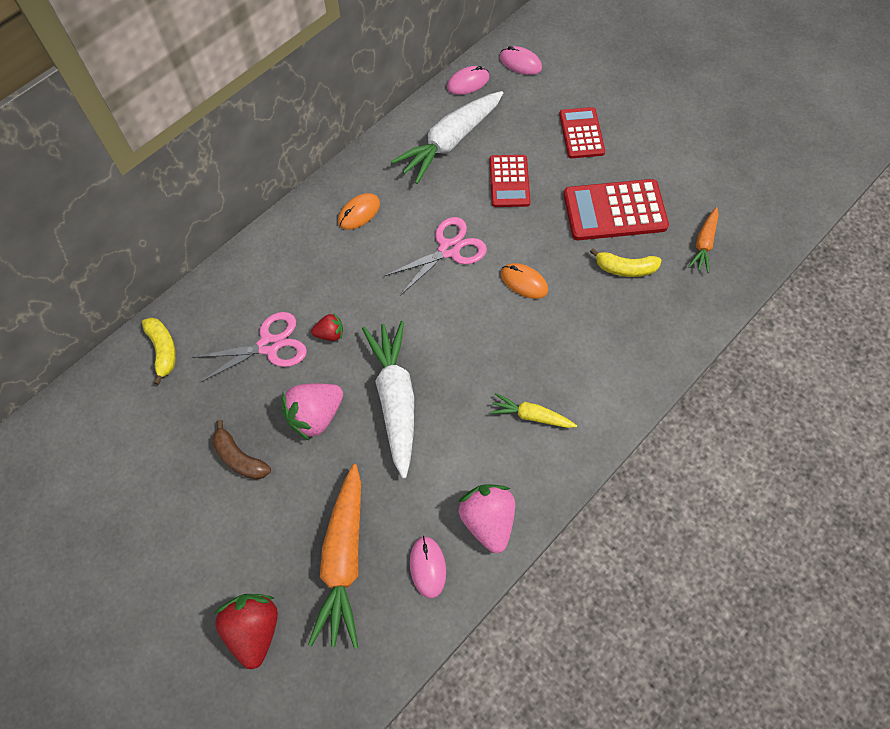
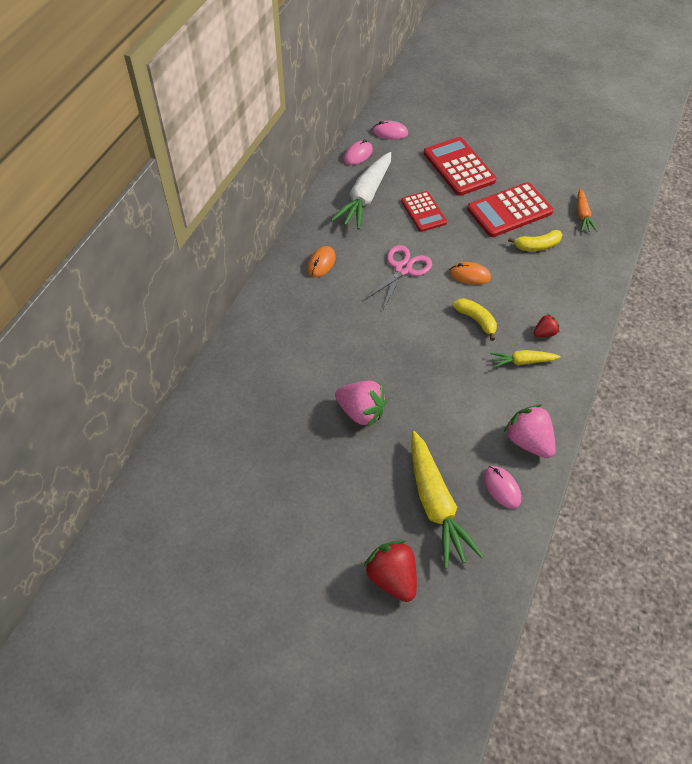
camera: 20 degrees left, 10 degrees down
(163, 350) = (214, 403): yellow banana -> yellow banana (476, 320)
(239, 458) = (316, 460): brown banana -> none
(269, 345) = (298, 374): pink scissors -> none
(315, 415) = (361, 411): pink strawberry -> pink strawberry turned 90 degrees counterclockwise
(330, 333) = (342, 352): red strawberry -> red strawberry (544, 333)
(343, 560) = (436, 505): orange carrot -> yellow carrot
(395, 398) = (416, 381): white carrot -> none
(581, 133) = (459, 167): red calculator -> red calculator, size x1.56

